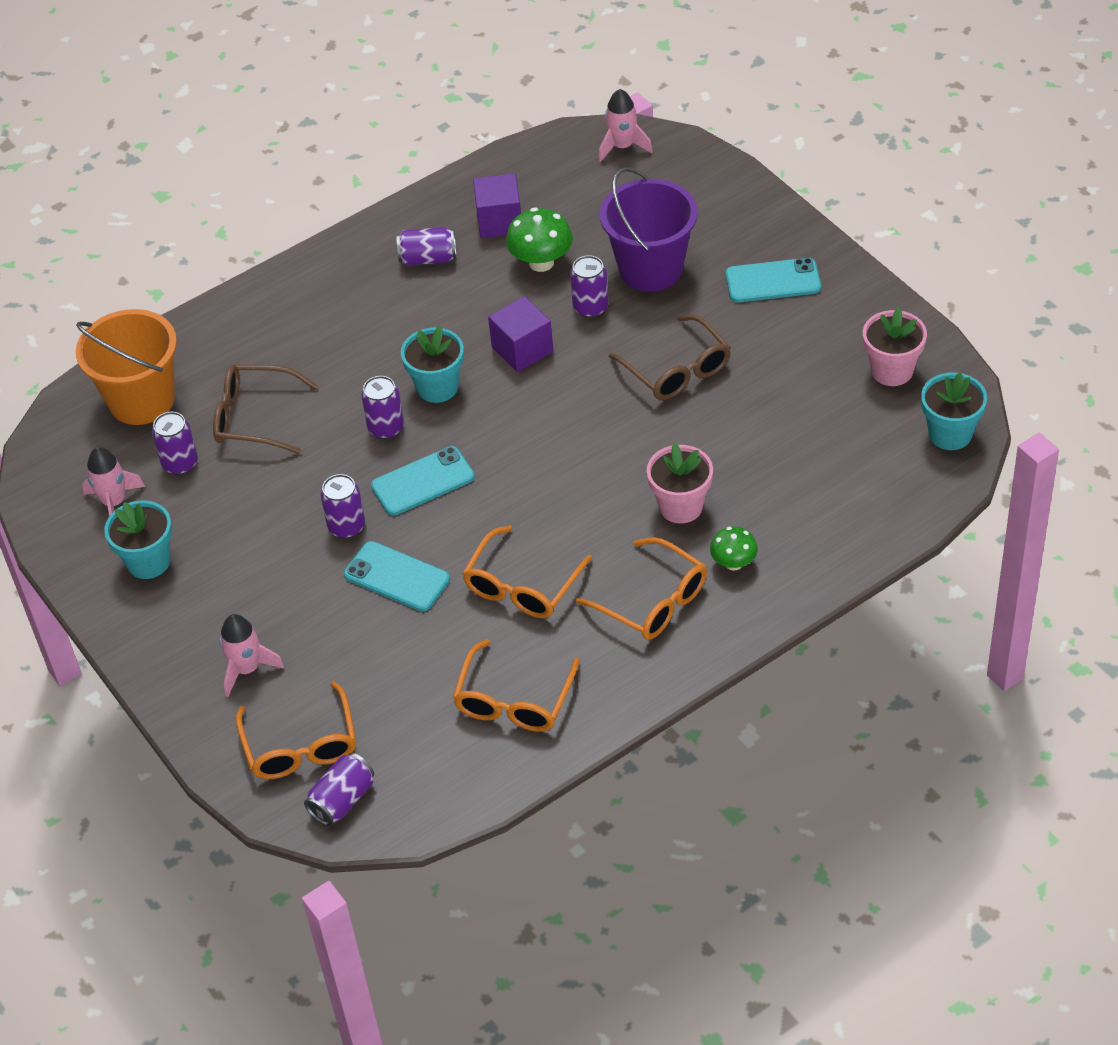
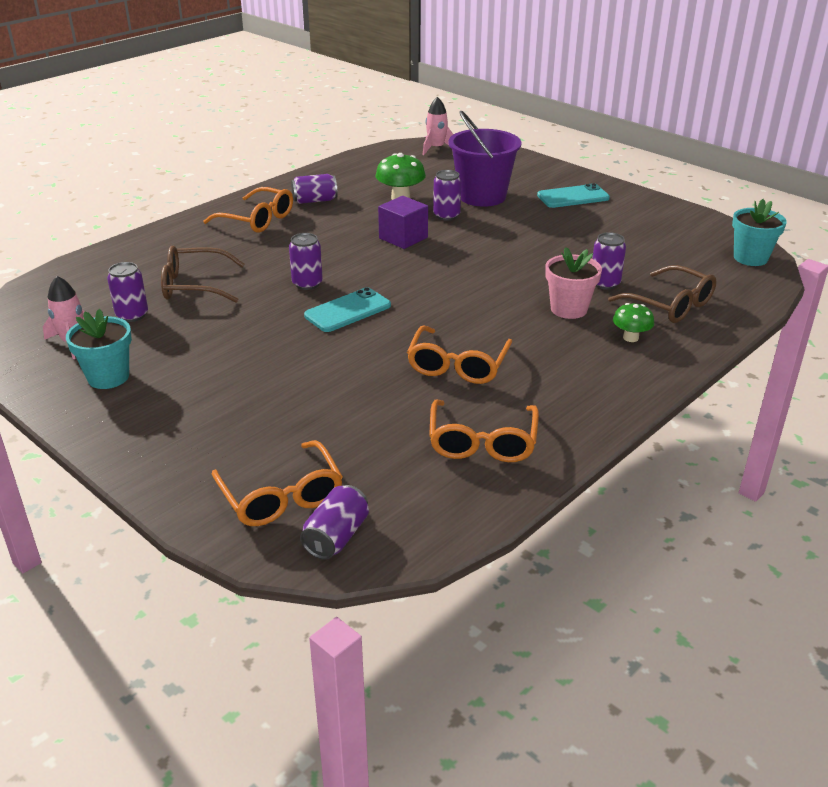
camera: 15 degrees left, 15 degrees down
(142, 400) = (94, 282): orange bucket -> none
(247, 669) = (215, 443): pink rocket -> none
(346, 526) = (289, 341): purple can -> purple can (605, 283)
(397, 577) = (343, 369): turquoise phone -> none
(437, 387) = (343, 260): turquoise flower pot -> none
(499, 221) = (362, 182): purple cube -> none
(653, 601) = (576, 366): orange glasses -> orange glasses (257, 220)
(677, 370) = (526, 240): brown glasses -> brown glasses (670, 305)
(892, 370) = (685, 231): pink flower pot -> none

